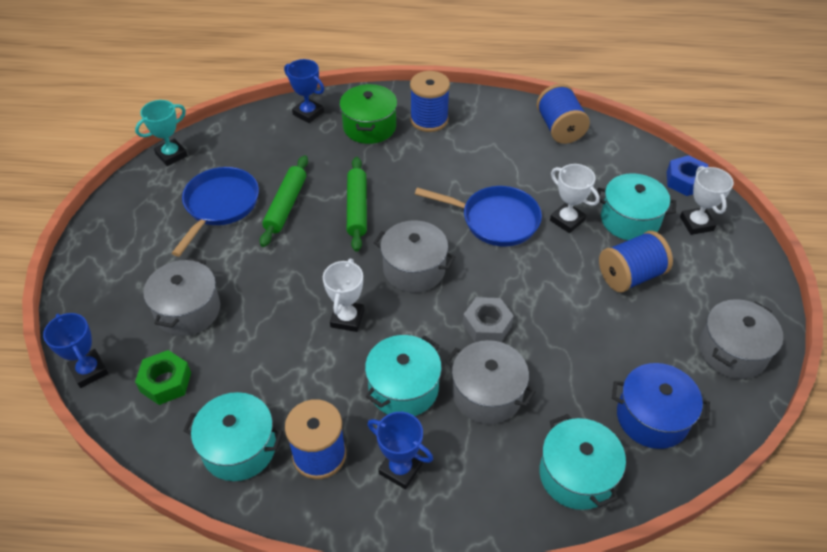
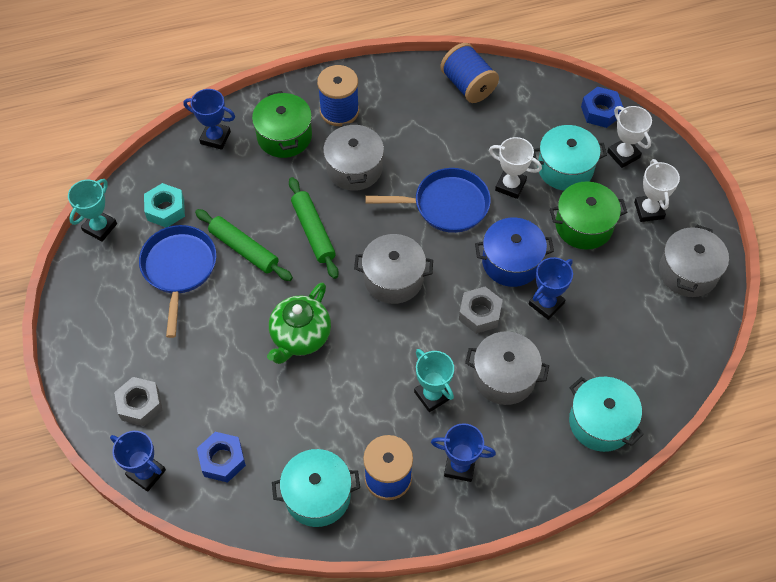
camera: 20 degrees left, 10 degrees up
(120, 308) = (140, 404): none -> grey nut
(165, 382) = (222, 460): green nut -> blue nut
(188, 310) = (205, 386): grey pot -> grey pot (354, 168)
(235, 156) = (165, 209): none -> turquoise nut
(286, 205) = (244, 249): green rolling pin -> green rolling pin turned 45 degrees counterclockwise
(299, 294) = (300, 336): none -> green teapot
(347, 318) = (355, 346): white trophy -> white trophy (649, 210)
(403, 388) = (432, 395): turquoise pot -> turquoise trophy
(561, 337) = (546, 304): none -> blue trophy
(630, 275) = (584, 225): blue spool -> green pot
(652, 417) = (643, 353): blue pot -> blue pot (511, 262)

